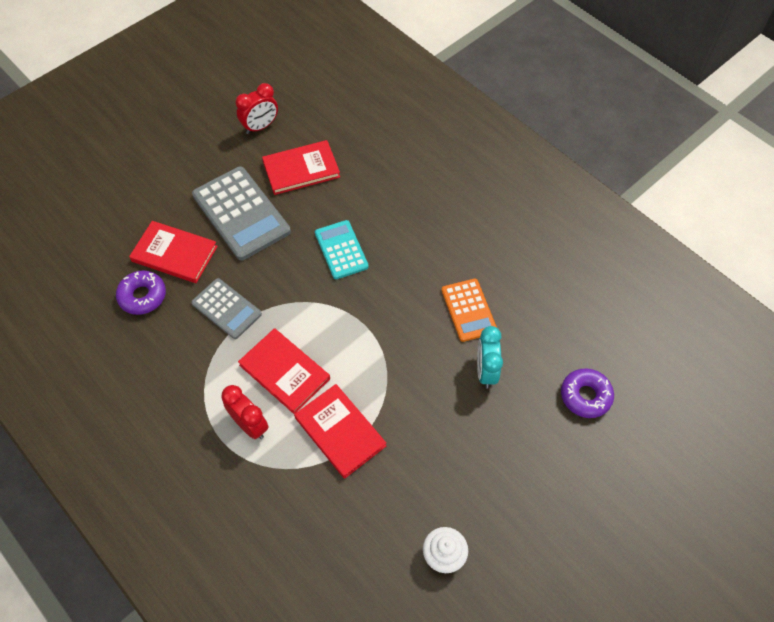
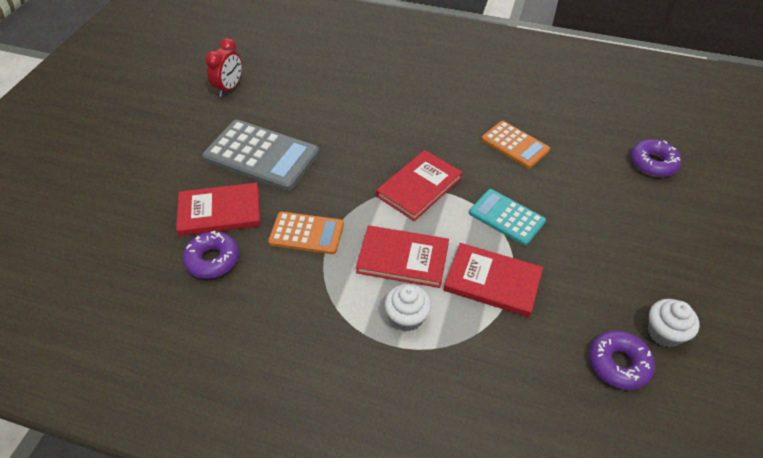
camera: 30 degrees left, 10 degrees down
(226, 309) = (306, 233): grey calculator -> orange calculator
(250, 425) = (407, 317): red clock -> white cupcake
(301, 169) = (291, 104): red book -> red book (419, 187)
(341, 250) = (374, 146): turquoise calculator -> turquoise calculator (506, 217)
(382, 557) = (618, 364): none -> purple donut
(485, 371) = (566, 180): turquoise clock -> none

